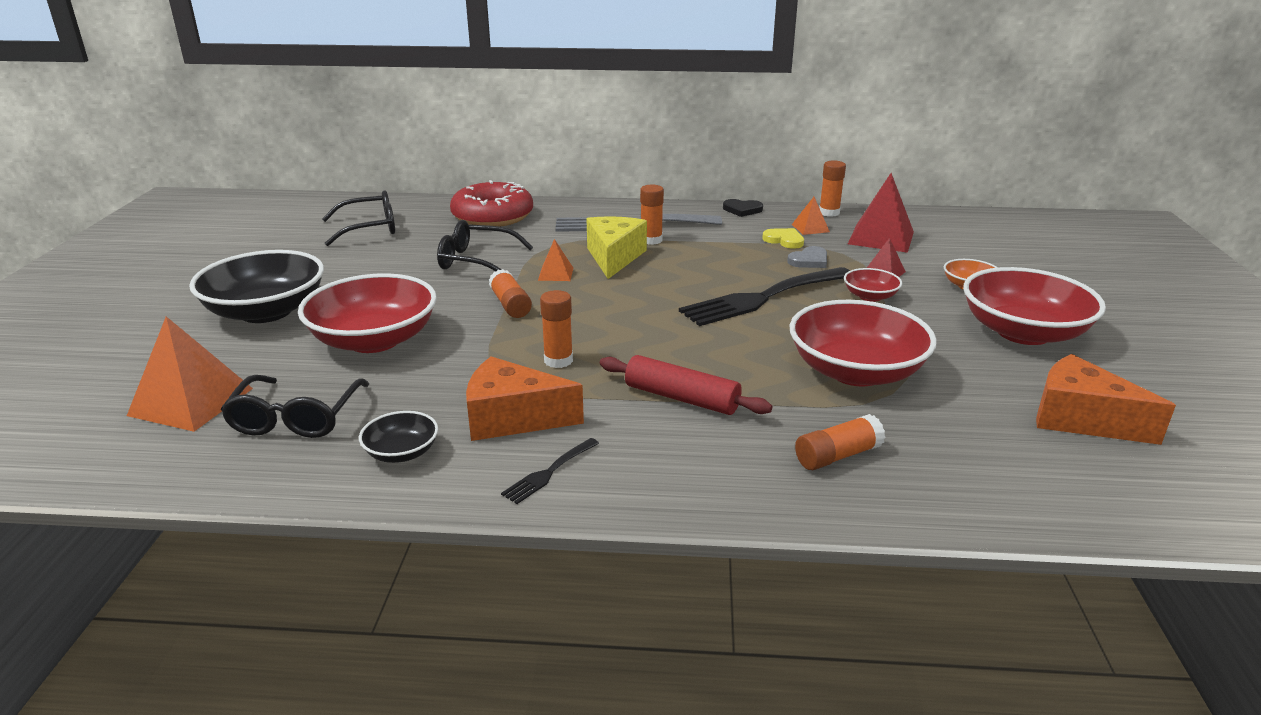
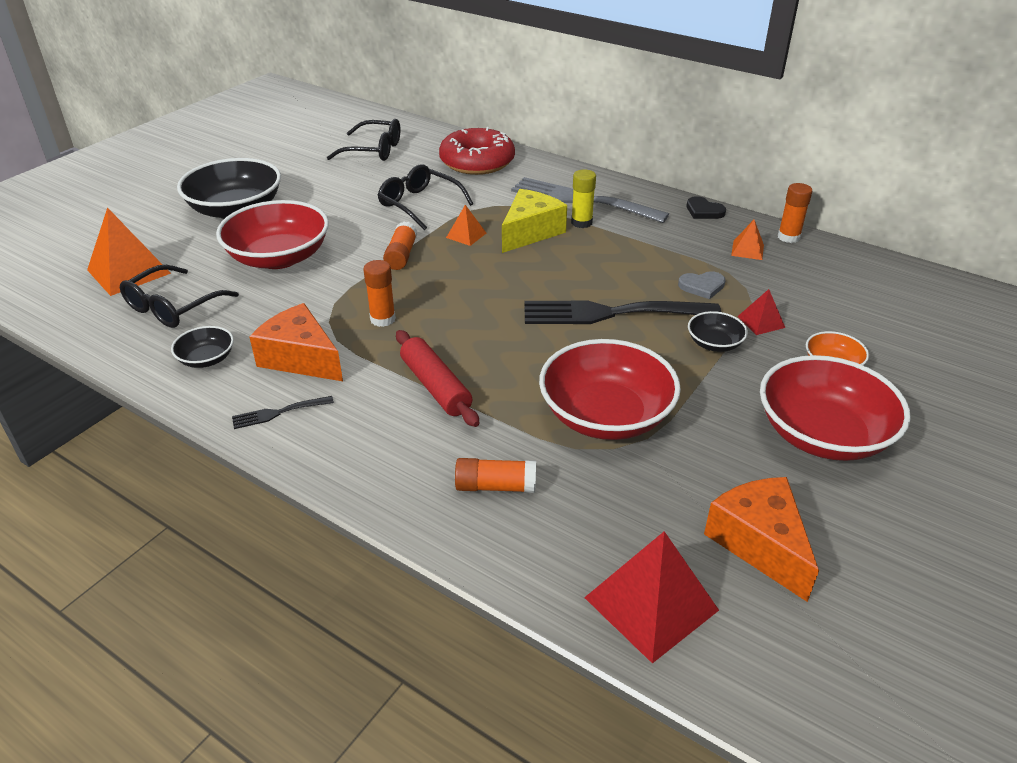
camera: 30 degrees right, 10 degrees up
(651, 240) = (581, 222): orange glue stick -> yellow glue stick
(784, 240) = (704, 257): yellow heart -> none
(870, 296) = (714, 343): red bowl -> black bowl
(881, 238) = (808, 281): red pyramid -> red pyramid (651, 603)

